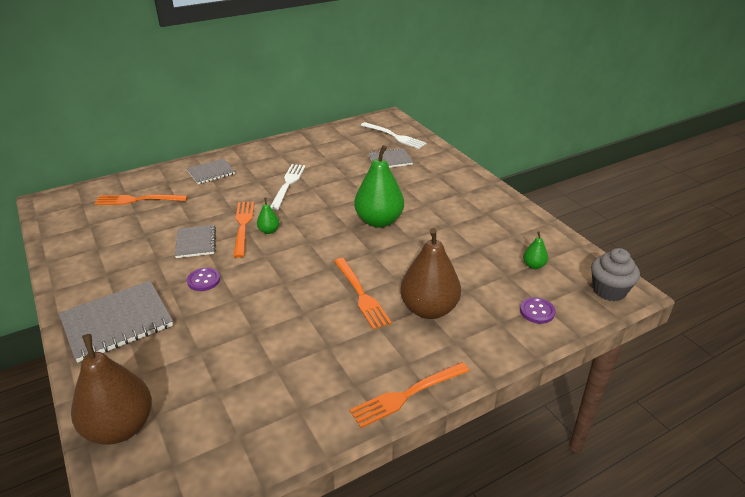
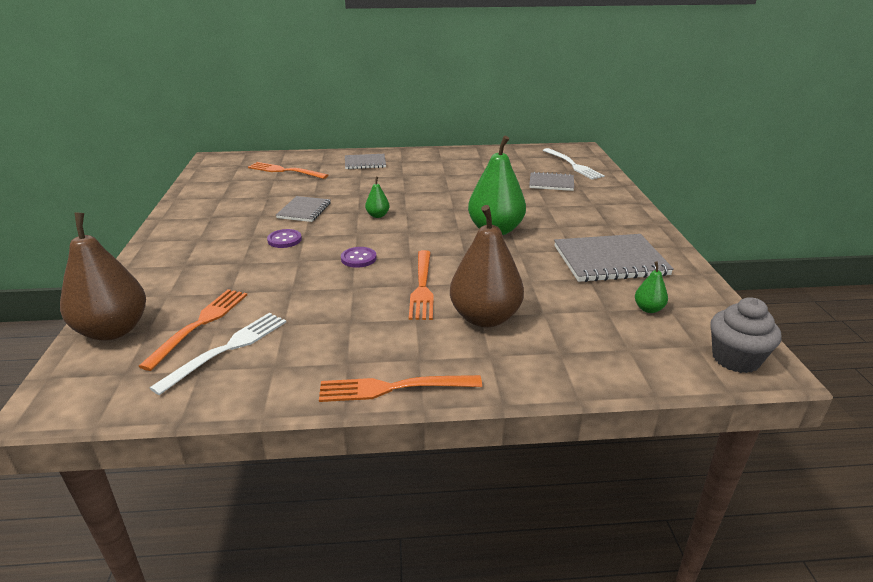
camera: 25 degrees right, 5 degrees down
(117, 322) = (185, 253): grey notebook -> grey notebook (610, 261)
(243, 226) = (357, 207): orange fork -> orange fork (200, 324)
(288, 184) = (428, 184): white fork -> white fork (228, 349)
(537, 311) = (616, 354): purple button -> purple button (358, 258)

